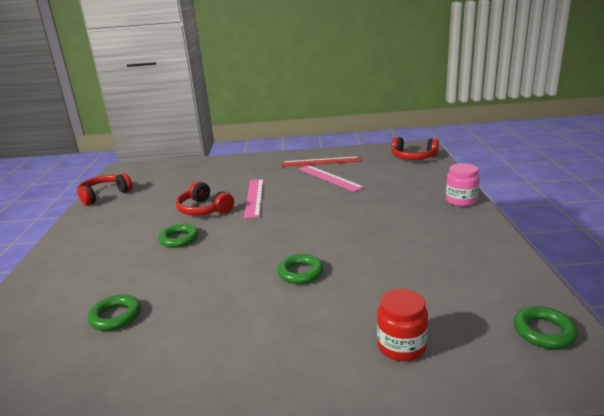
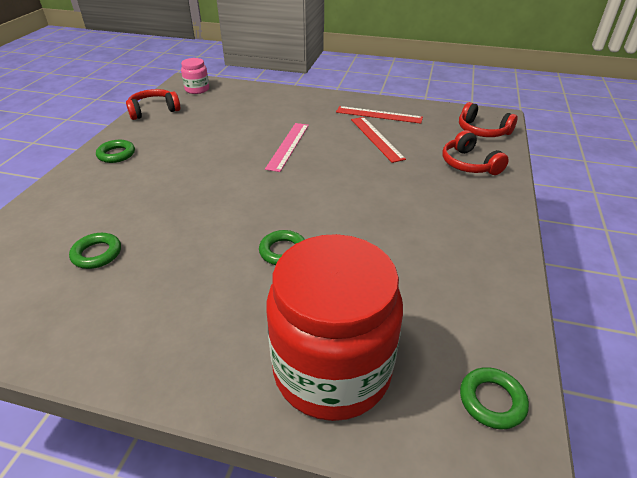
camera: 15 degrees right, 15 degrees up
(179, 239) = (193, 180): green ring -> green ring (116, 154)
(204, 209) = (233, 150): red headphones -> red headphones (469, 164)
(329, 178) = (376, 138): pink ruler -> red ruler
(401, 346) = (332, 370): red jar -> red jar, size x2.31
(461, 200) = (502, 203): pink jar -> pink jar (197, 89)

